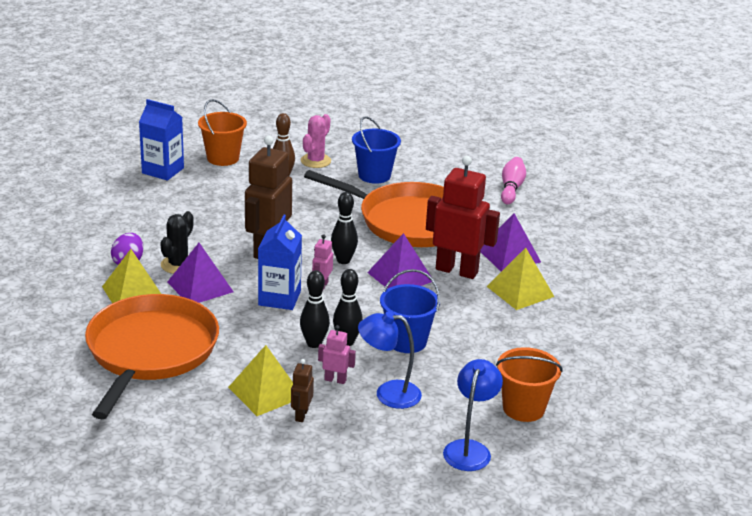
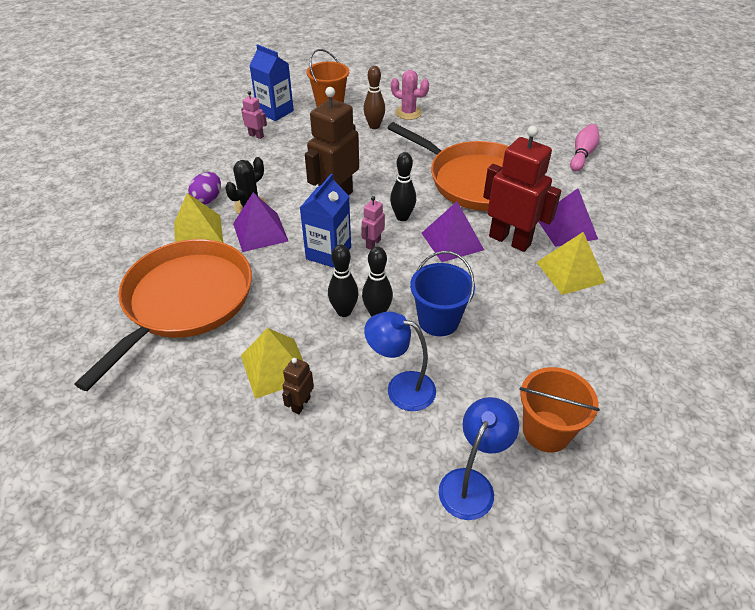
camera: 15 degrees right, 15 degrees up
(315, 161) = (408, 113): pink cactus -> pink cactus turned 75 degrees clockwise
(335, 380) = (351, 361): pink robot -> pink robot (256, 135)
(374, 175) = (456, 131): blue bucket -> none

